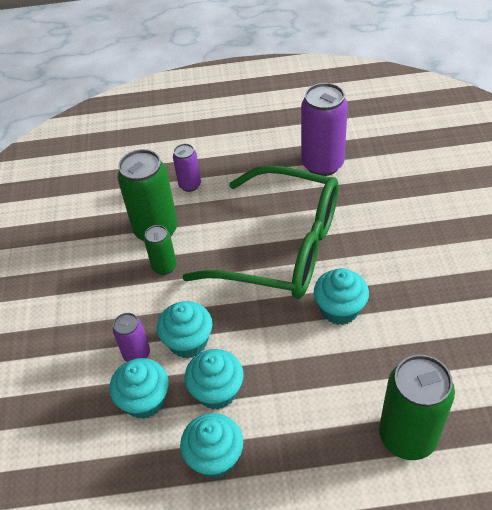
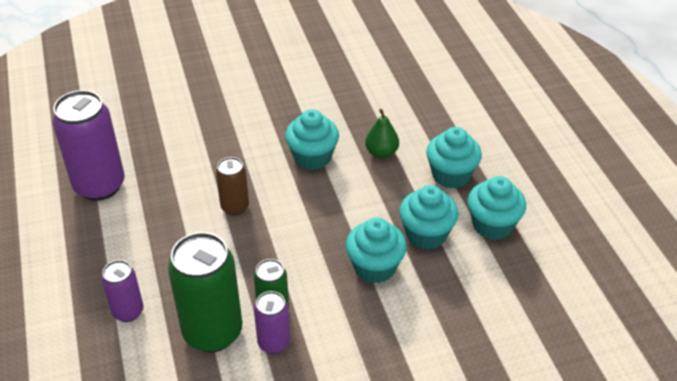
camera: 105 degrees left, 5 degrees down
(137, 354) = (400, 310): purple can -> purple can (274, 343)
(145, 400) = (453, 290): turquoise cupcake -> turquoise cupcake (451, 175)
(282, 247) = (235, 207): green glasses -> brown can
(339, 371) = (381, 153): none -> green pear
(407, 436) = (432, 111): green can -> none

